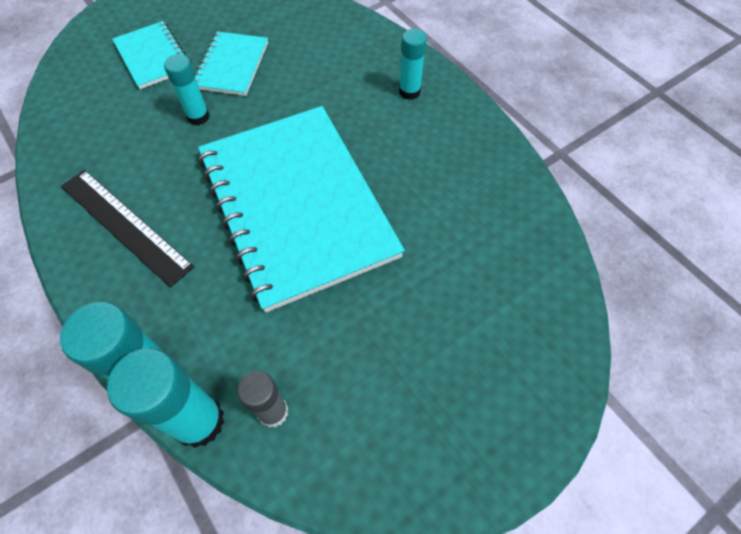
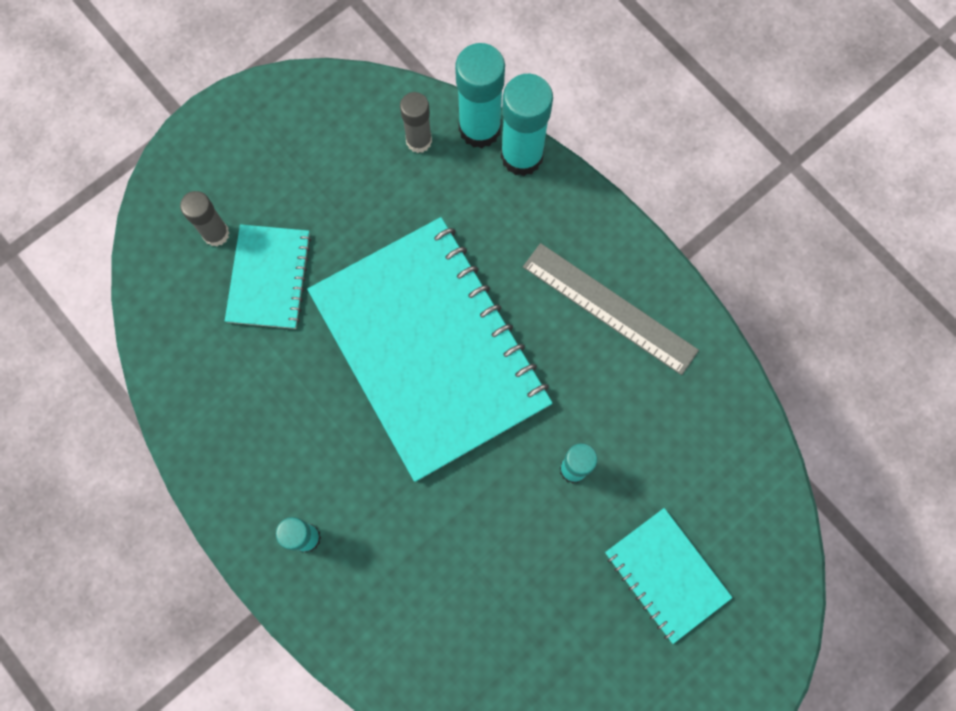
camera: 175 degrees right, 15 degrees up
(125, 225) = (609, 308): black ruler -> grey ruler
(231, 65) = (553, 567): turquoise notebook -> turquoise notebook (269, 278)
(501, 324) = (216, 234): none -> grey glue stick

